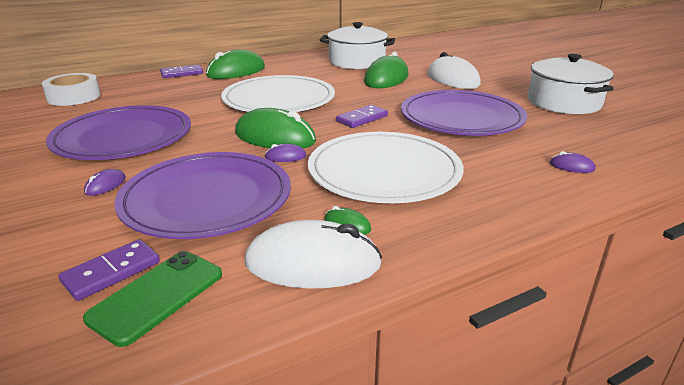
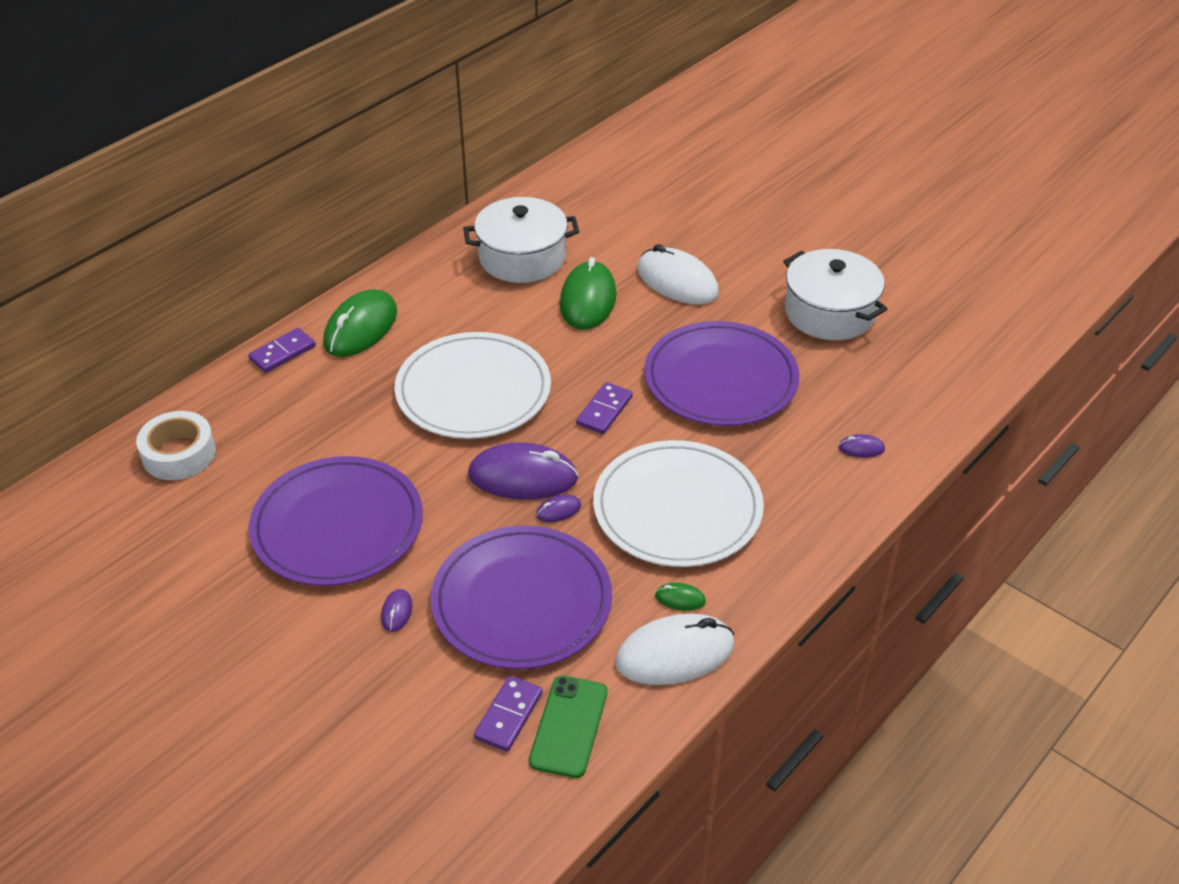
camera: 20 degrees left, 15 degrees up
(275, 137) = (523, 477): green mouse -> purple mouse

